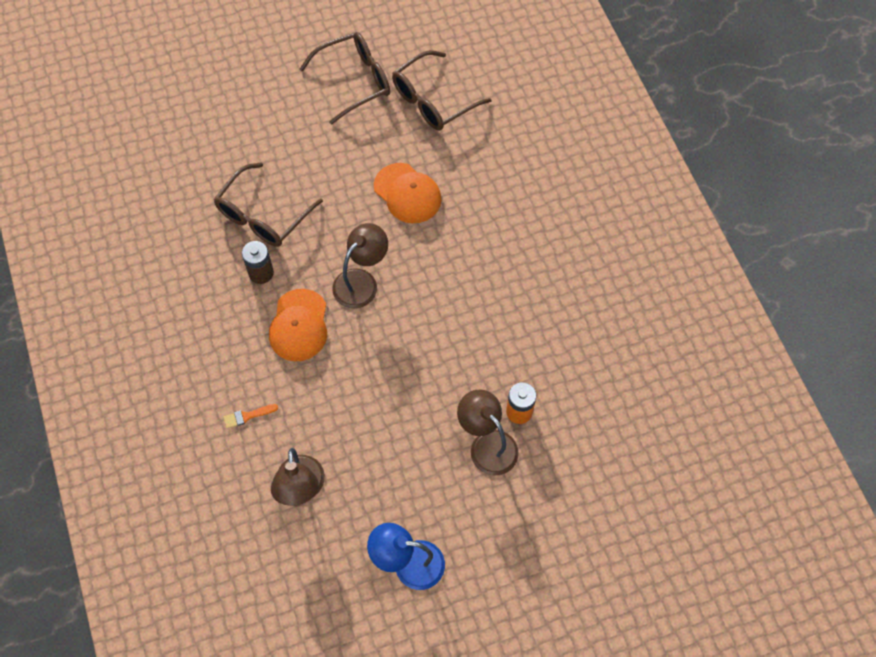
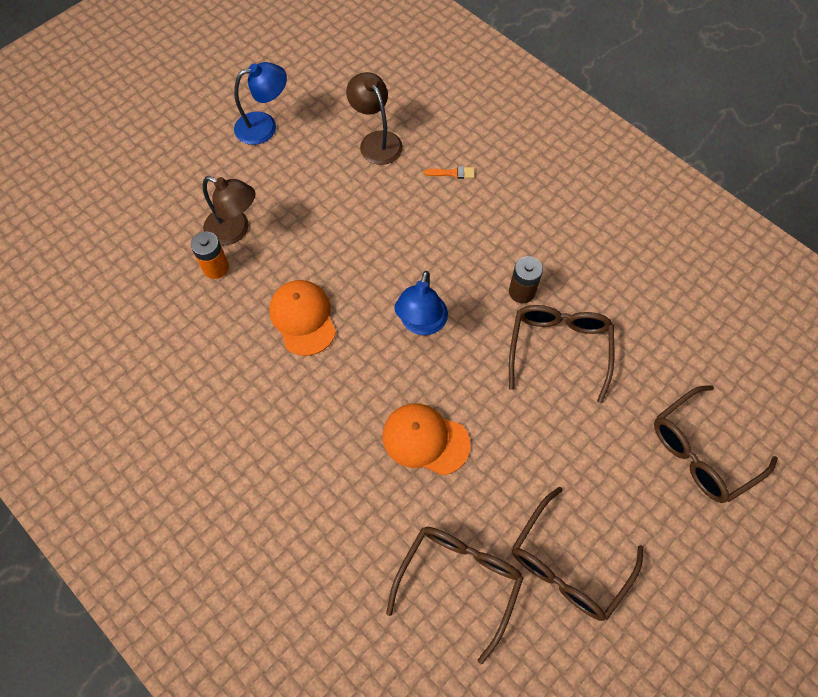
camera: 155 degrees right, 0 degrees up
(213, 106) = (702, 451): none -> brown glasses
(247, 416) = (452, 173): orange brush -> orange brush turned 45 degrees clockwise
(299, 325) = (455, 260): orange cap -> orange cap (303, 318)
(361, 281) = (421, 324): brown lamp -> blue lamp

